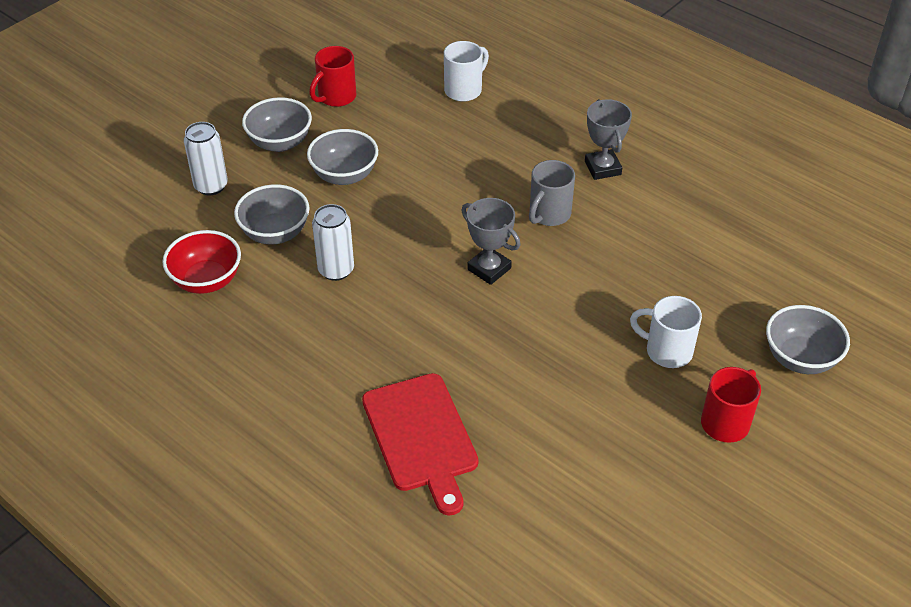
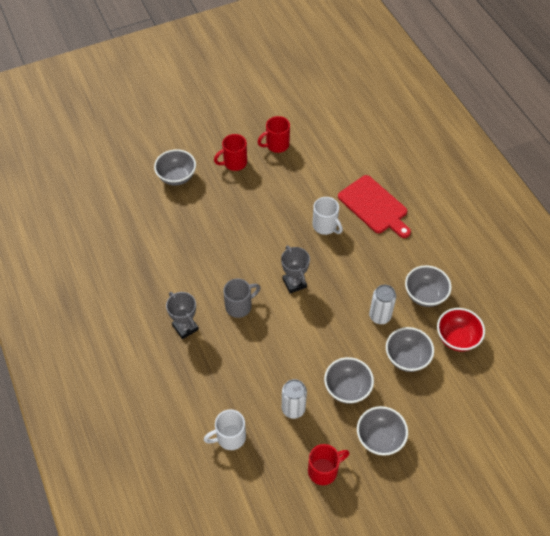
camera: 155 degrees left, 10 degrees up
(211, 186) = (437, 415): white can -> white can (293, 409)
(275, 322) = (425, 295): none -> grey bowl
(421, 437) = (374, 206): red cutting board -> red cutting board turned 135 degrees clockwise
(602, 168) = (185, 327): grey trophy -> grey trophy turned 45 degrees counterclockwise
(667, 351) = (235, 203): white mug -> white mug (325, 226)
(677, 491) = (276, 145): none -> red mug

